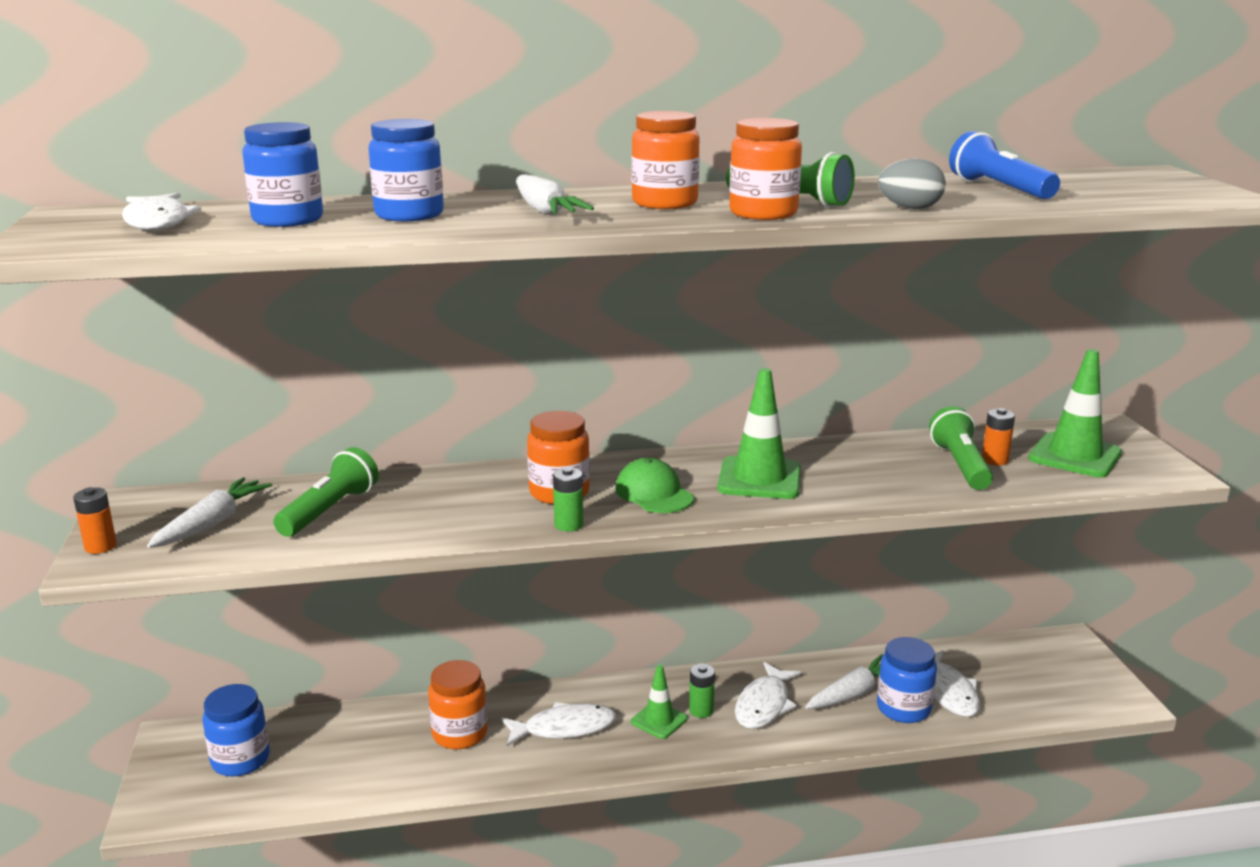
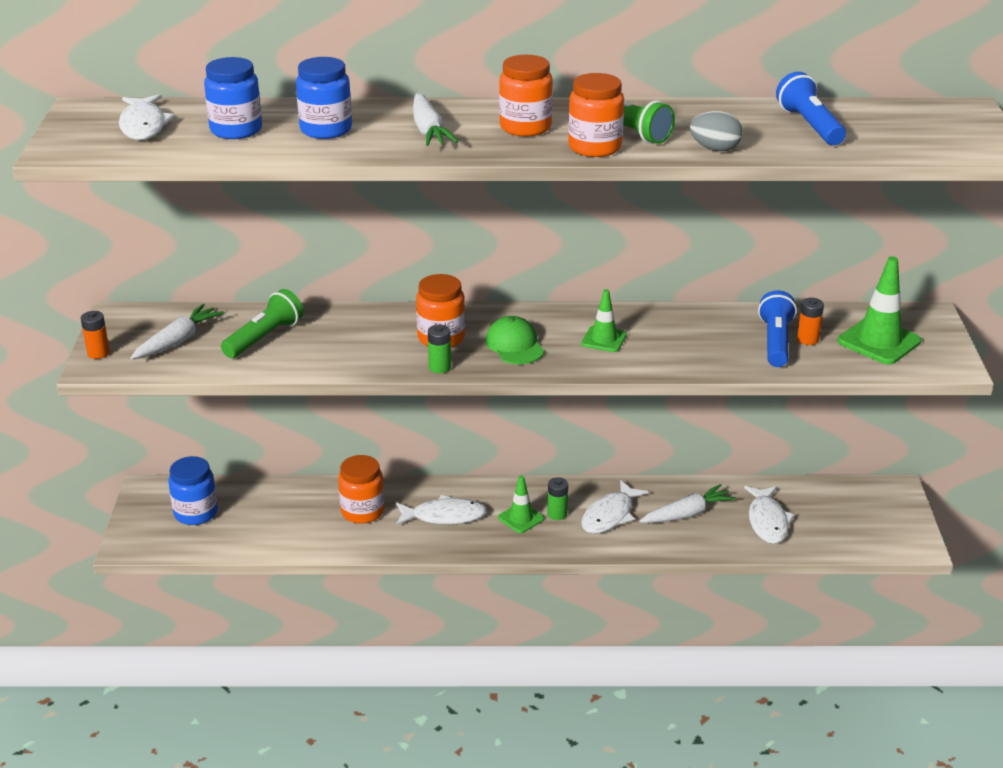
camera: 10 degrees right, 10 degrees up
(759, 479) = (604, 339): green traffic cone -> green traffic cone, size x0.60
(903, 708) = (723, 531): blue jar -> none
(960, 465) = (775, 342): green flashlight -> blue flashlight

